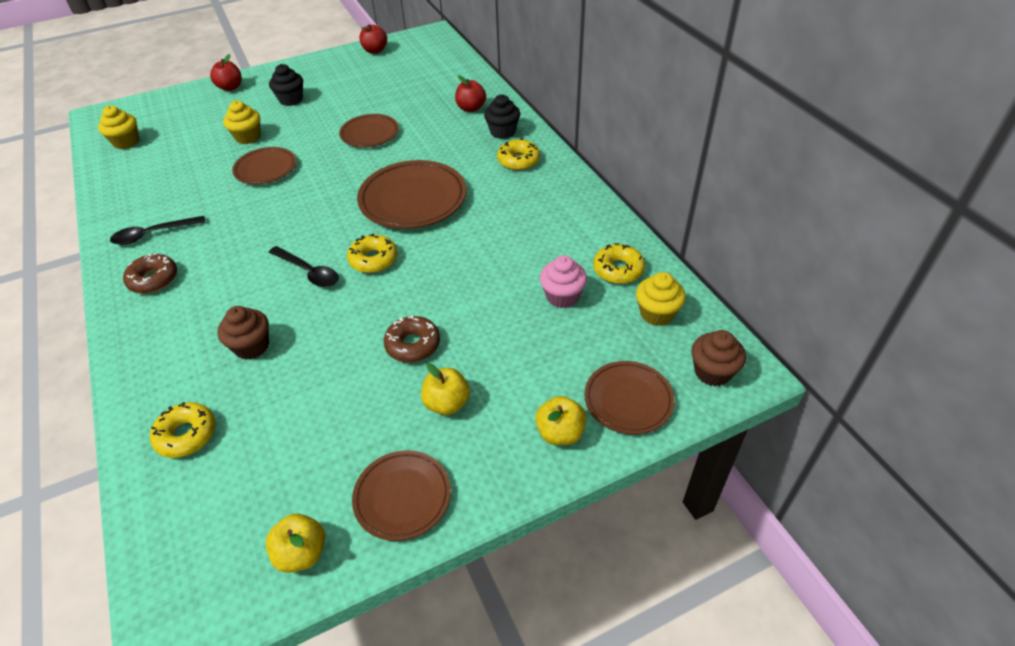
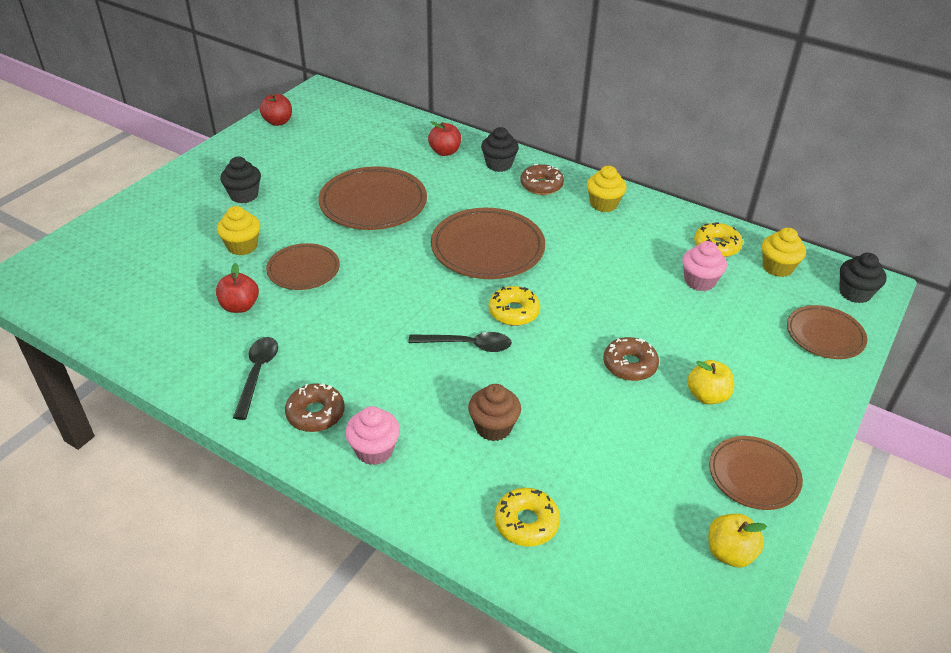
camera: 35 degrees left, 5 degrees down
(126, 142) = (94, 297): yellow cupcake -> yellow cupcake (603, 204)
(153, 234) = (257, 374): black spoon -> black spoon turned 150 degrees clockwise
(157, 324) = (374, 450): none -> pink cupcake
(230, 87) = (152, 202): red apple -> red apple (240, 306)
(370, 134) = (373, 204): brown plate -> brown plate, size x1.63
(518, 160) = (541, 185): yellow donut -> brown donut
(560, 433) = (807, 378): yellow apple -> none
(712, 372) = (854, 293): brown cupcake -> black cupcake

